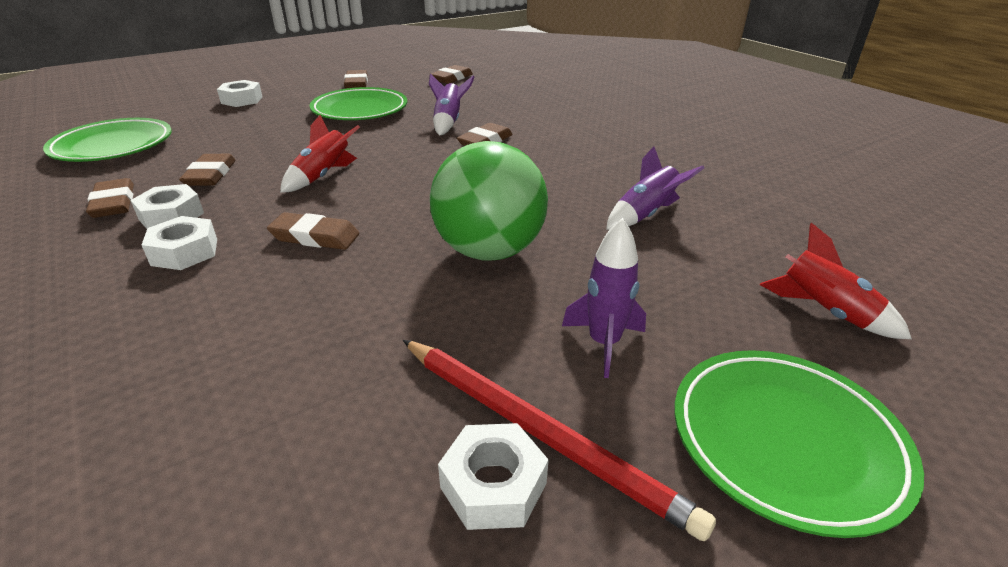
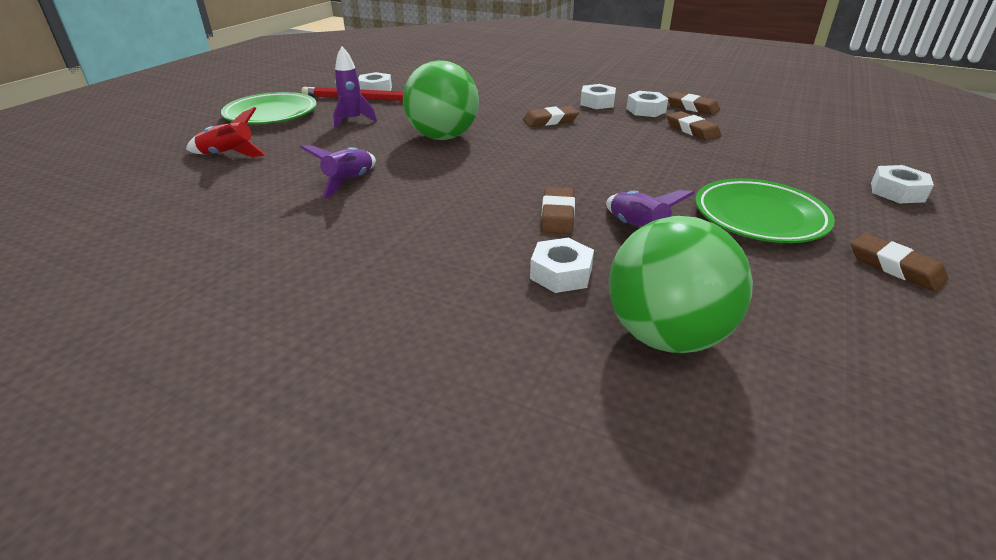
camera: 150 degrees right, 0 degrees up
(113, 146) = (809, 127): green plate -> none
(323, 176) = (622, 147): red rocket -> none
(451, 78) = (825, 342): brown eraser -> none
(513, 92) = (666, 335): none -> green ball
(530, 117) = (561, 274): none -> white nut

